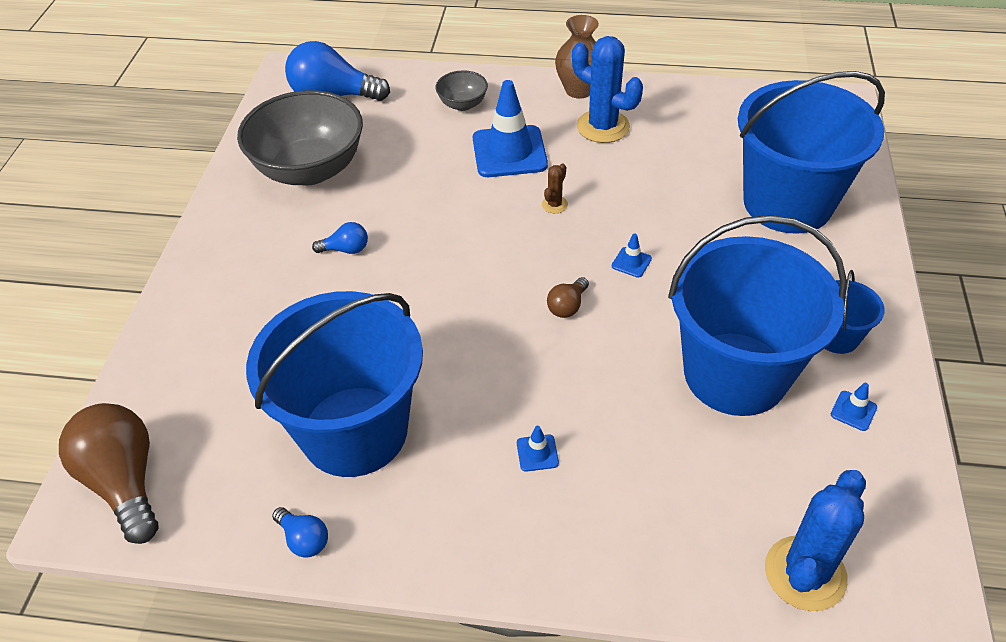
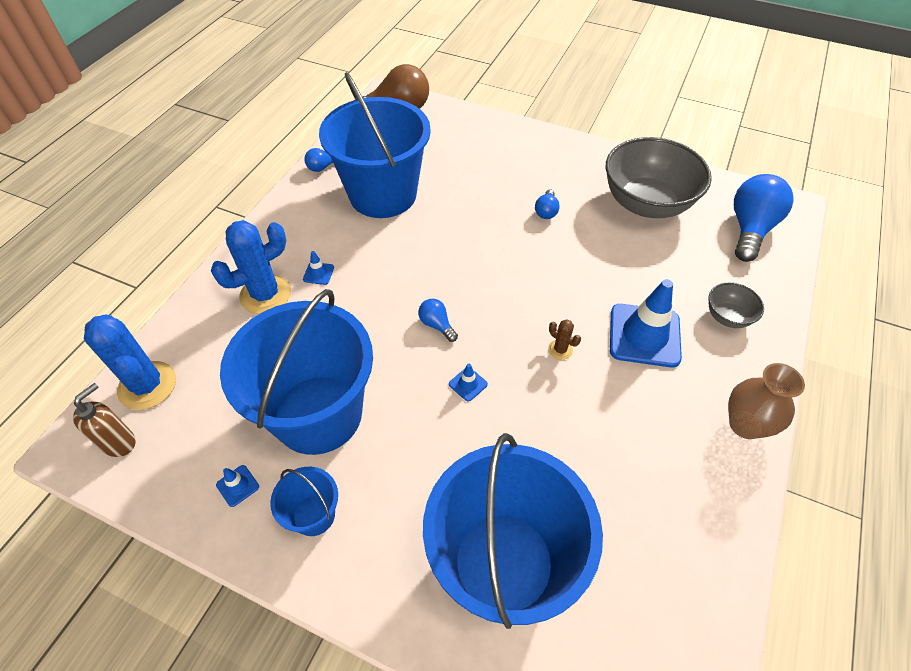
camera: 105 degrees right, 5 degrees up
(567, 306) = (437, 325): brown light bulb -> blue light bulb
(603, 126) = (673, 426): blue cactus -> blue cactus (265, 294)
(889, 559) = (119, 442): none -> brown soap dispenser

